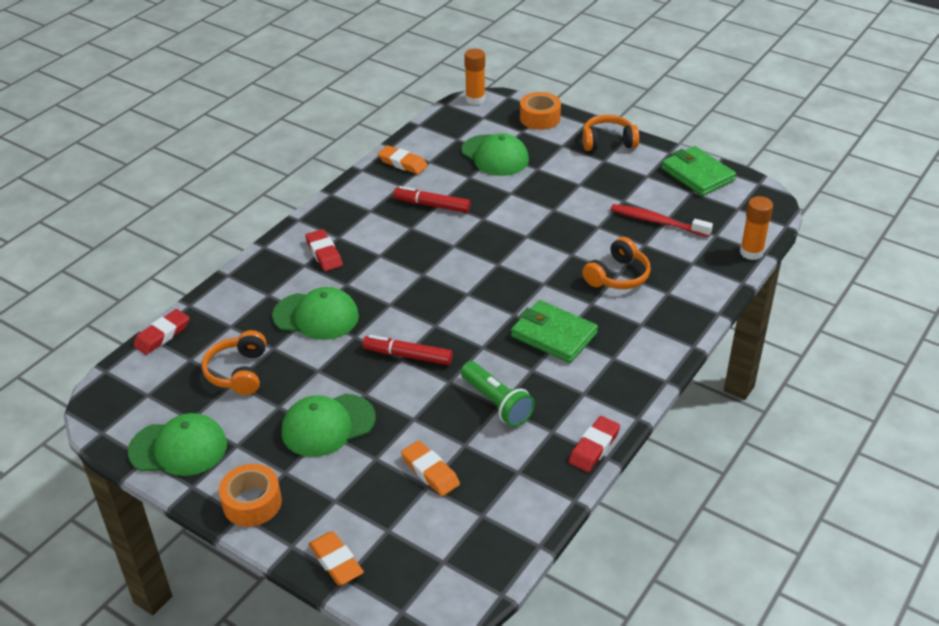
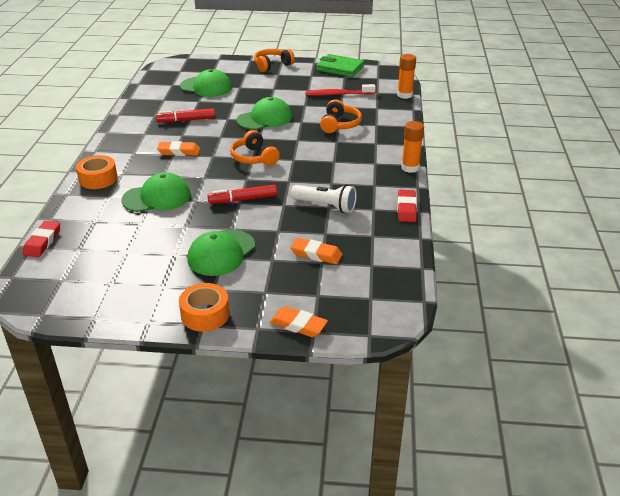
camera: 30 degrees left, 5 degrees down
(178, 448) = (116, 303): green cap -> green cap (264, 119)
(239, 372) = (125, 245): orange headphones -> orange headphones (254, 158)
(324, 253) = (131, 163): red eraser -> none
(402, 163) = (145, 104): orange eraser -> orange eraser (179, 152)
(475, 99) = (166, 63): orange glue stick -> orange glue stick (410, 168)
(497, 403) = (325, 206): green flashlight -> white flashlight
(540, 118) = (218, 63): orange tape -> orange tape (98, 179)
(553, 335) = (328, 162): green wallet -> none

